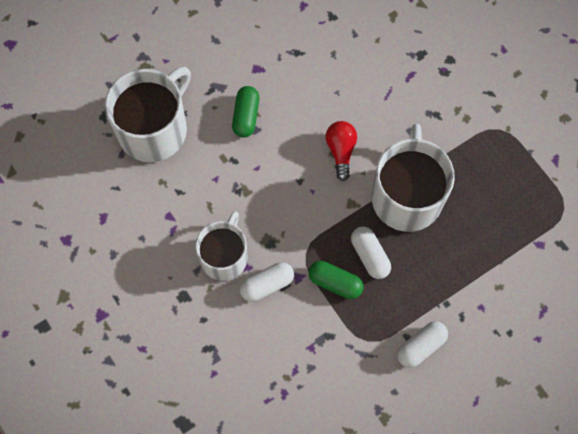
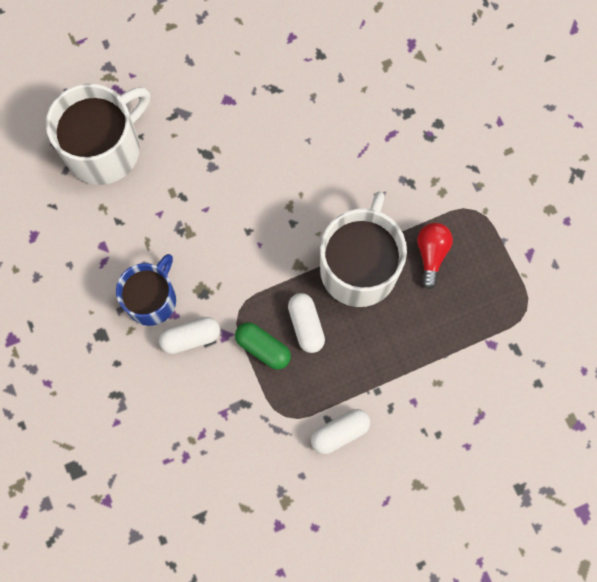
camera: 10 degrees right, 5 degrees up
(224, 256) = (152, 299): white mug -> blue mug
(246, 116) = (205, 150): green capsule -> none
(341, 151) = (299, 206): red light bulb -> red light bulb (431, 254)

